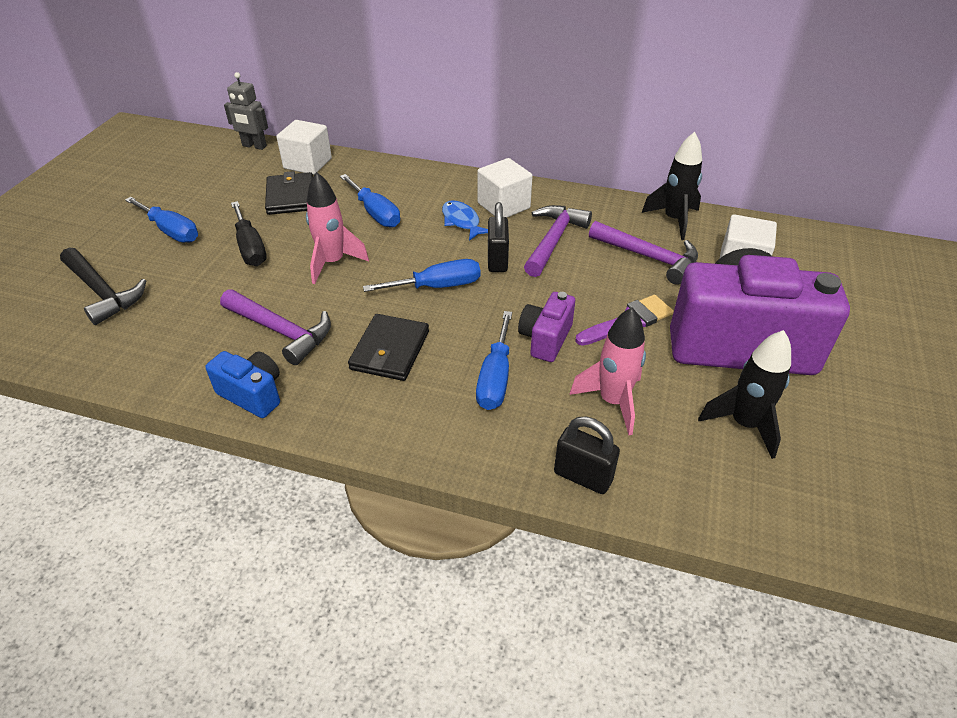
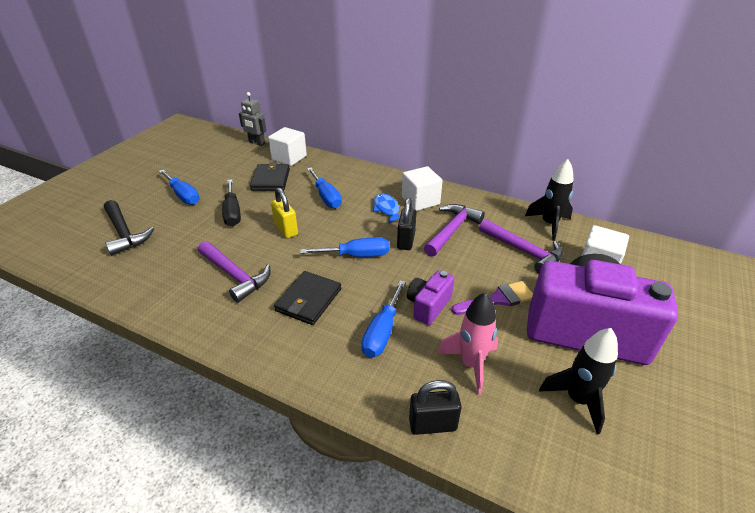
camera: 10 degrees right, 5 degrees down
(253, 394) = (201, 321): blue camera -> none
(333, 263) = (286, 229): pink rocket -> yellow padlock
(583, 476) = (432, 424): black padlock -> black padlock turned 45 degrees counterclockwise

